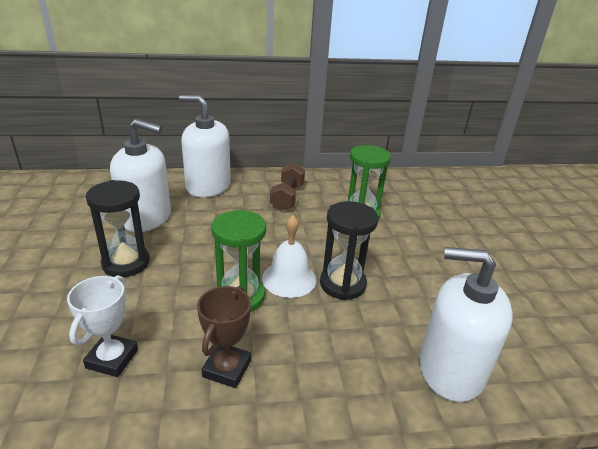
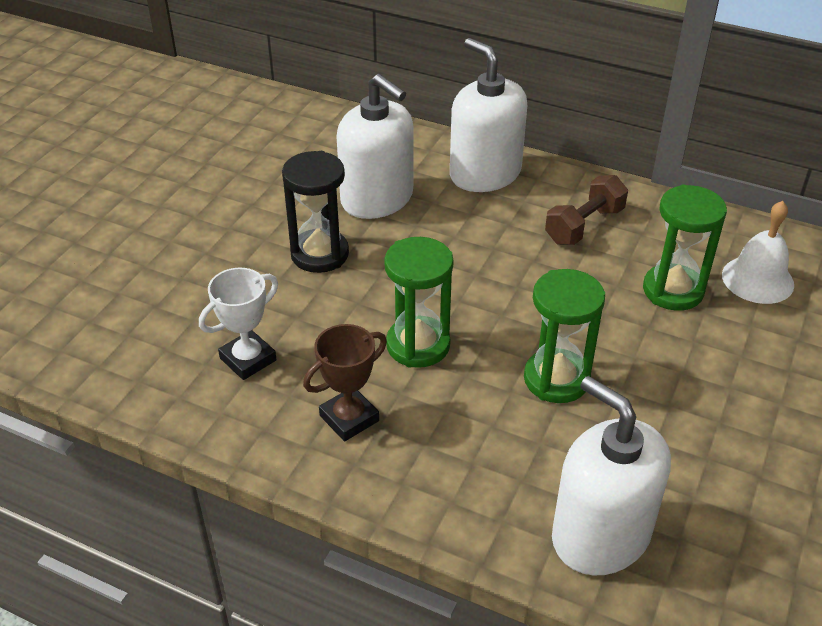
camera: 35 degrees right, 10 degrees up
(289, 279) = (493, 345): white bell -> white bell (757, 279)
(342, 284) = (556, 379): black hourglass -> green hourglass

